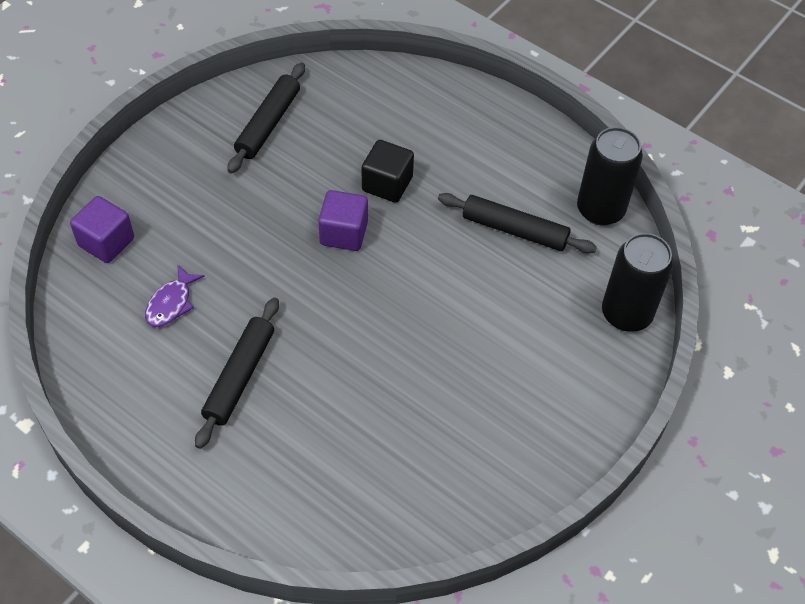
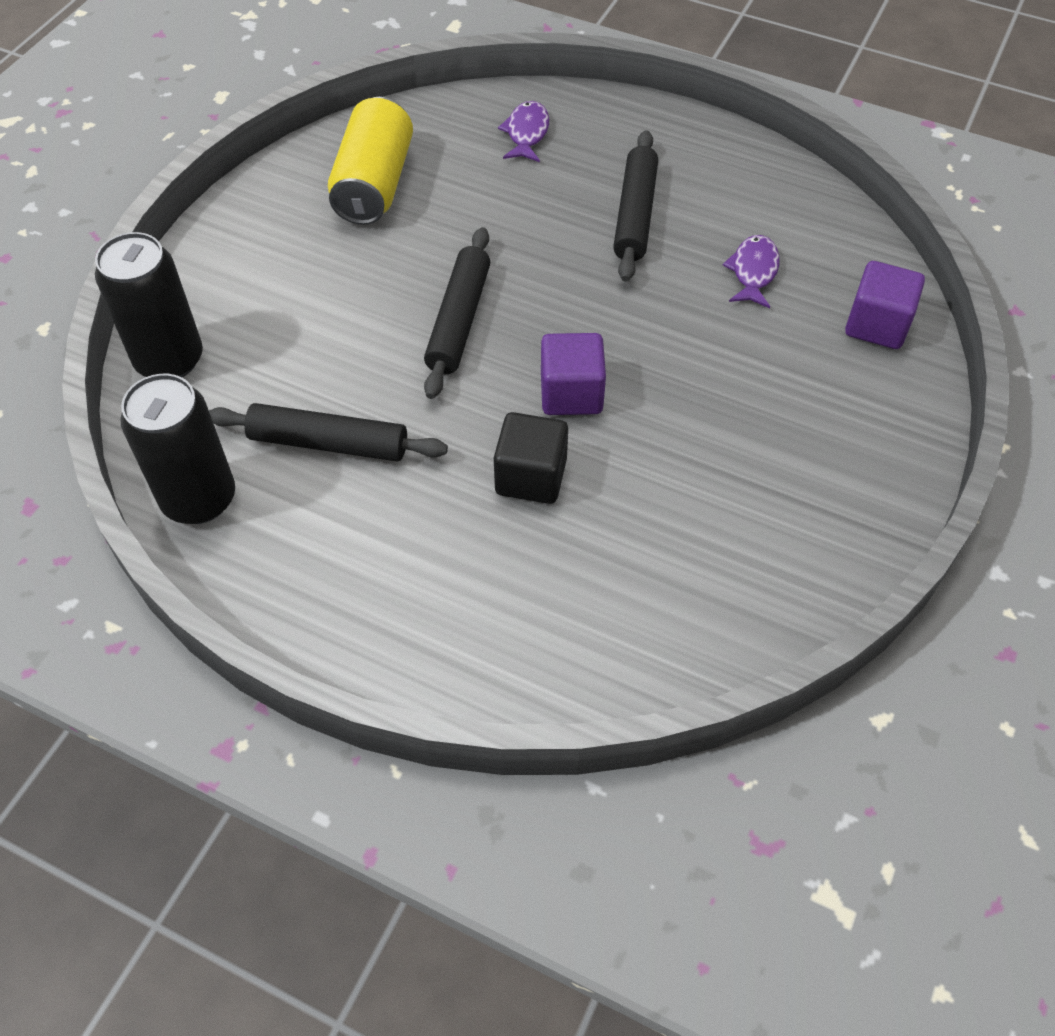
camera: 170 degrees right, 0 degrees up
(268, 124) = (750, 541): black rolling pin -> black rolling pin (459, 320)
(302, 491) = (526, 133): none -> purple fish
(454, 456) = (374, 184): none -> yellow can

